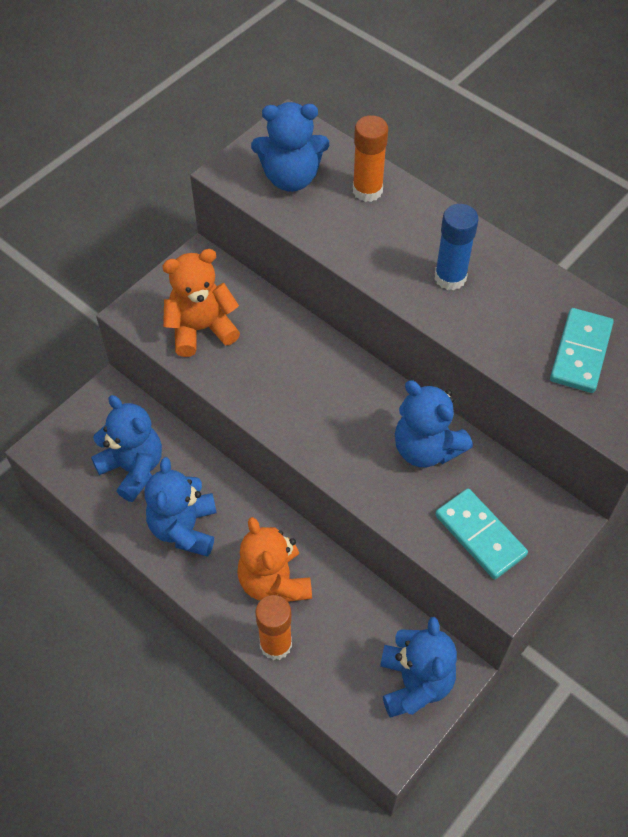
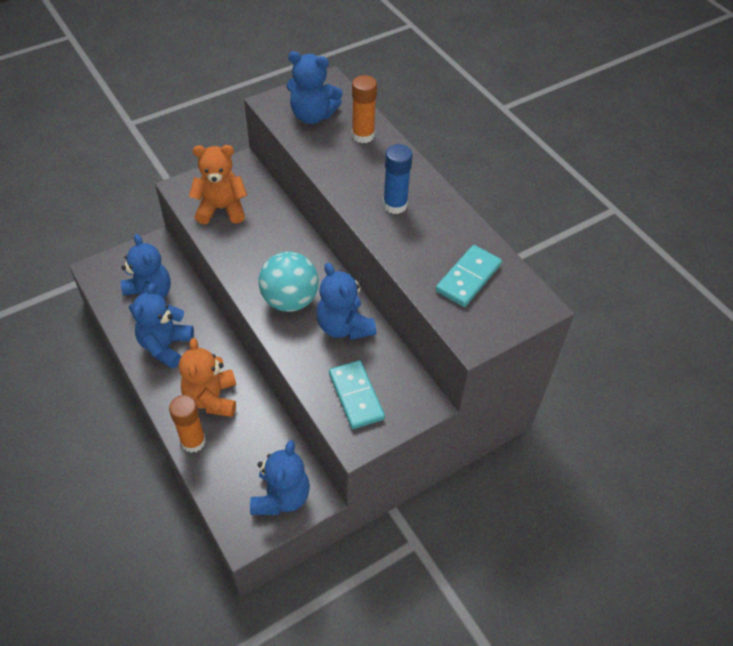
camera: 15 degrees right, 5 degrees down
(344, 431) = (290, 300): none -> turquoise ball

